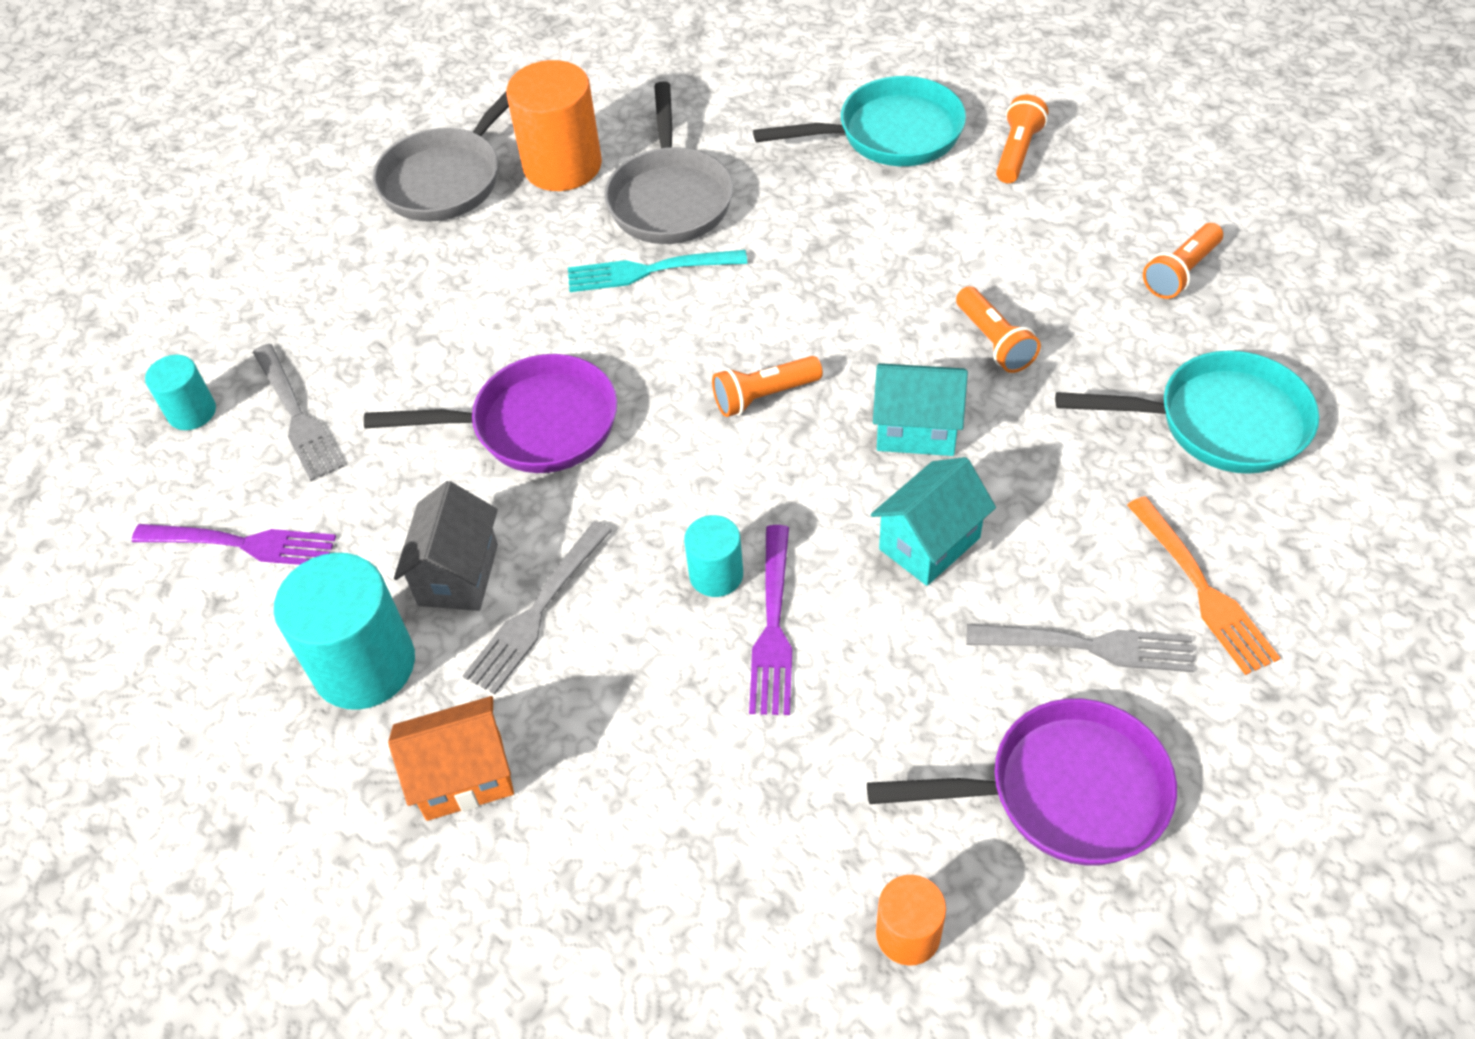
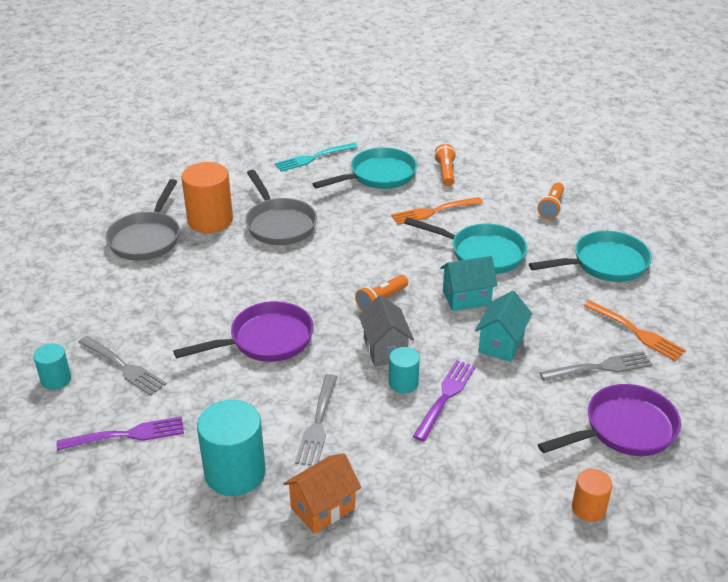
camera: 25 degrees left, 15 degrees down
(458, 574) = (263, 418): grey house -> grey house (385, 349)
(650, 270) = (287, 258): turquoise fork -> turquoise fork (314, 157)
(773, 625) = (445, 397): purple fork -> purple fork turned 135 degrees counterclockwise
(953, 231) = (434, 211): none -> orange fork
(994, 342) = (481, 253): orange flashlight -> turquoise pan

